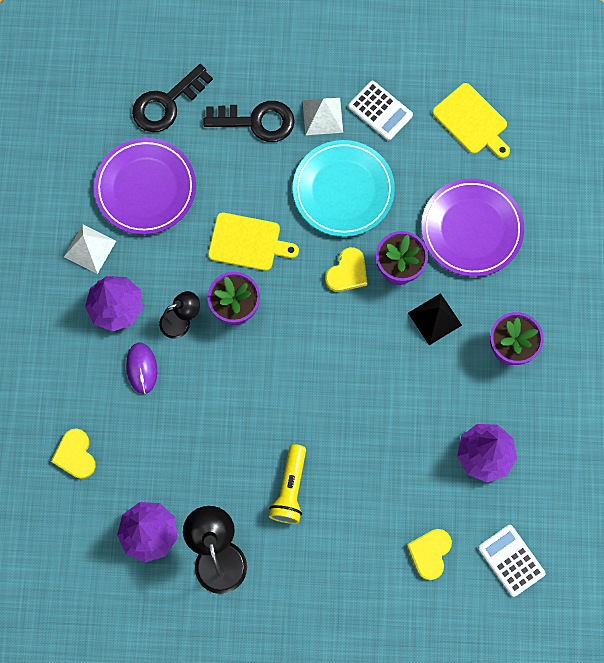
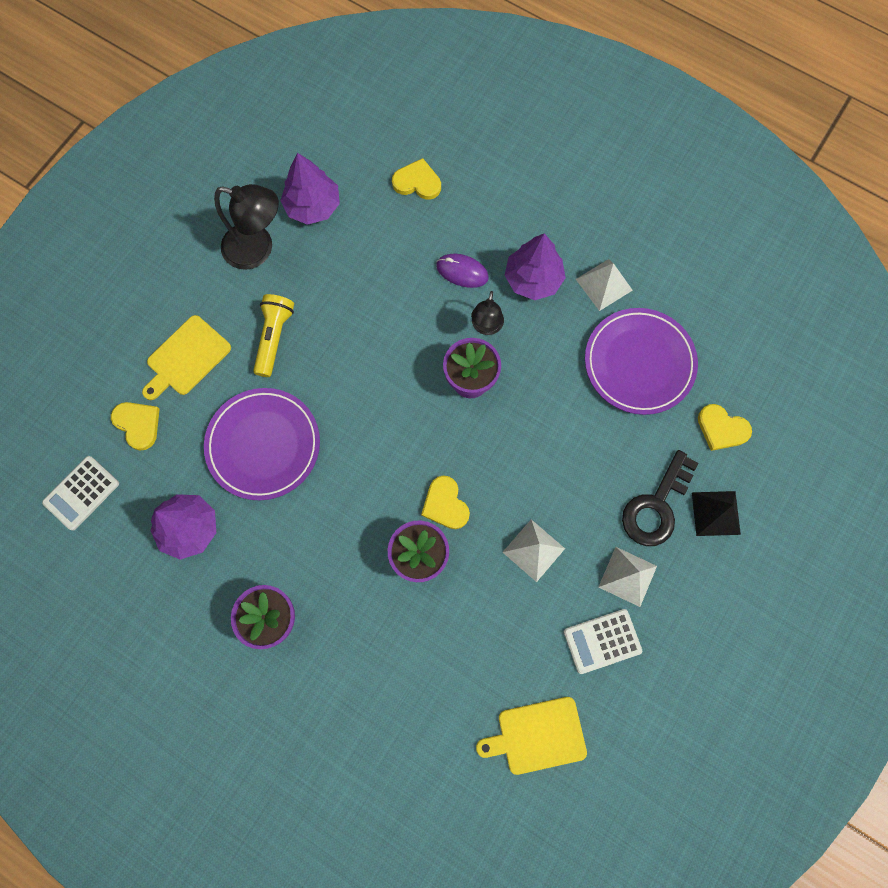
camera: 120 degrees right, 0 degrees up
(166, 103) = (721, 429): black key -> yellow heart
(248, 242) = (530, 427): yellow cutting board -> yellow cutting board (186, 358)
(290, 489) = (274, 337): yellow flashlight -> yellow flashlight turned 60 degrees clockwise
(343, 190) = (533, 550): turquoise plate -> white pyramid
(434, 319) = (347, 561): black pyramid -> black pyramid (715, 513)
(471, 229) = (417, 658): purple plate -> purple plate (263, 445)
(511, 560) = (81, 493): white calculator -> white calculator turned 135 degrees clockwise

